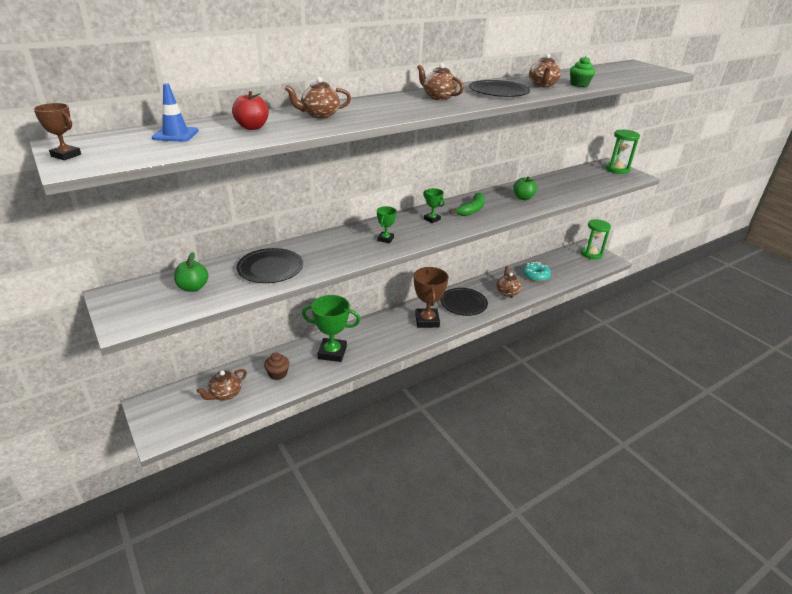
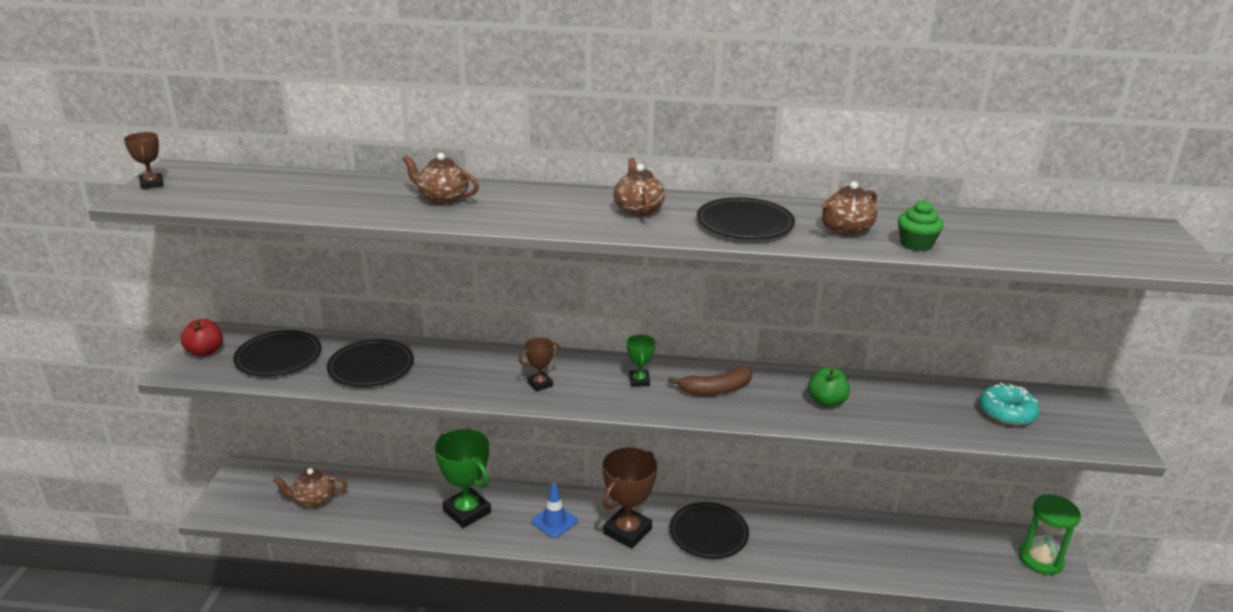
camera: 40 degrees right, 5 degrees down
(175, 134) = (268, 185): blue traffic cone -> blue traffic cone (554, 521)
(193, 287) = (278, 357): green apple -> black plate
(252, 127) = (347, 196): red apple -> red apple (205, 352)
(278, 374) = (385, 505): brown cupcake -> none
(385, 239) = (540, 384): green trophy -> brown trophy
(471, 210) = (716, 389): green banana -> brown banana
(507, 292) = (798, 549): brown teapot -> none
(535, 276) = (881, 547): turquoise donut -> turquoise donut (1007, 413)
(617, 169) = (1095, 418): green hourglass -> none

